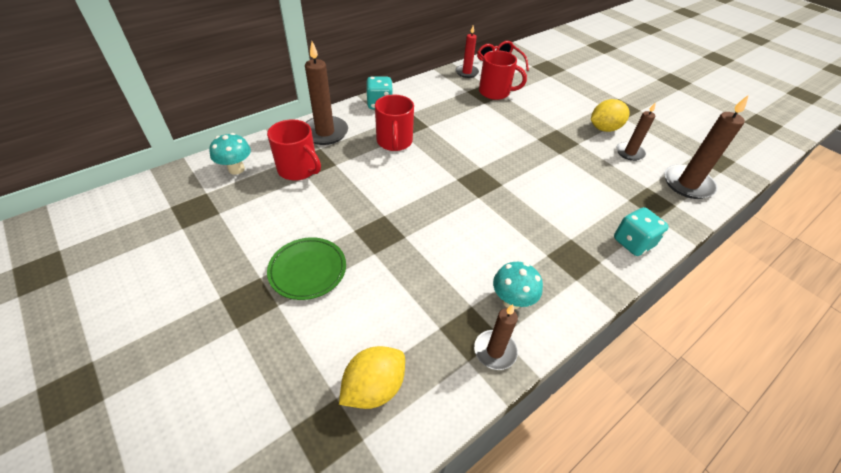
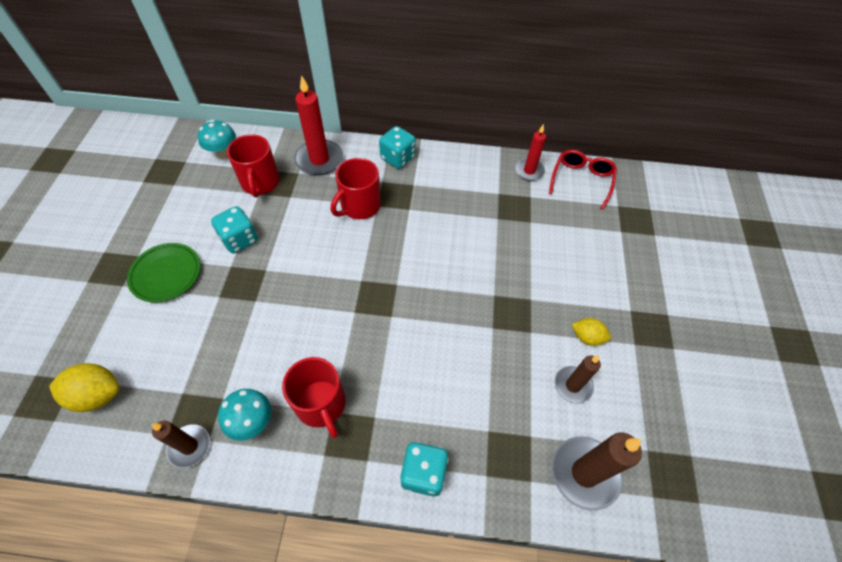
camera: 45 degrees right, 10 degrees up
(325, 132) = (319, 160): brown candle -> red candle
(336, 211) = (240, 239): none -> turquoise dice
(495, 92) = (526, 213): red mug -> red mug (321, 404)
(604, 128) = (587, 337): yellow lemon -> yellow lemon, size x0.63

